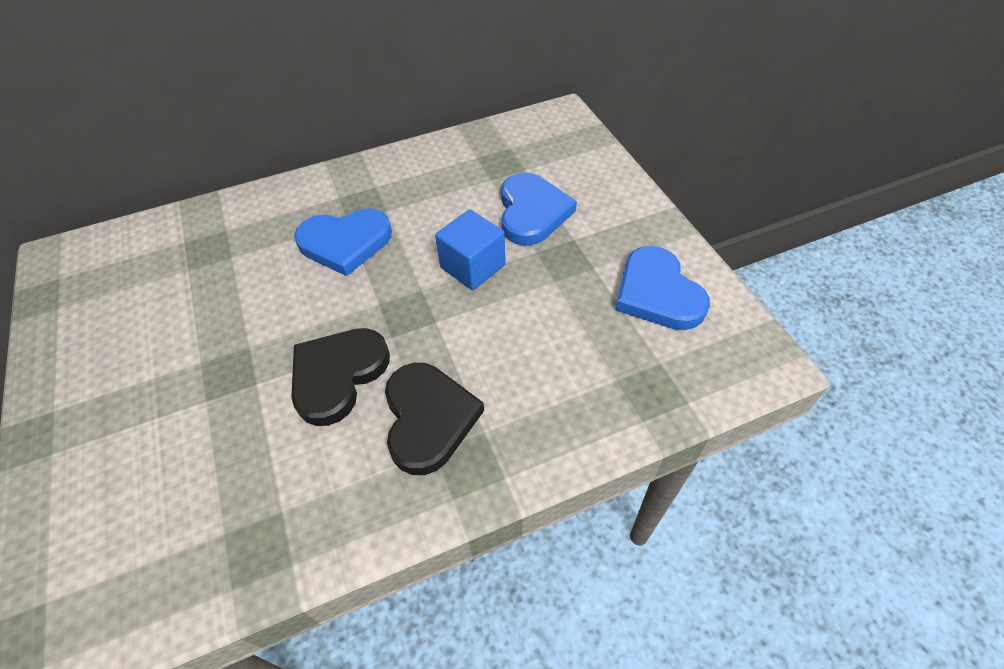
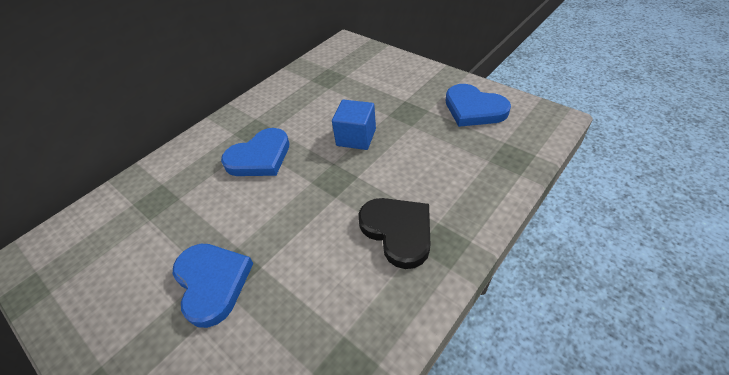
camera: 25 degrees left, 5 degrees down
(338, 375) = (317, 235): black heart -> none
(532, 212) = (369, 96): blue heart -> blue heart (212, 282)

